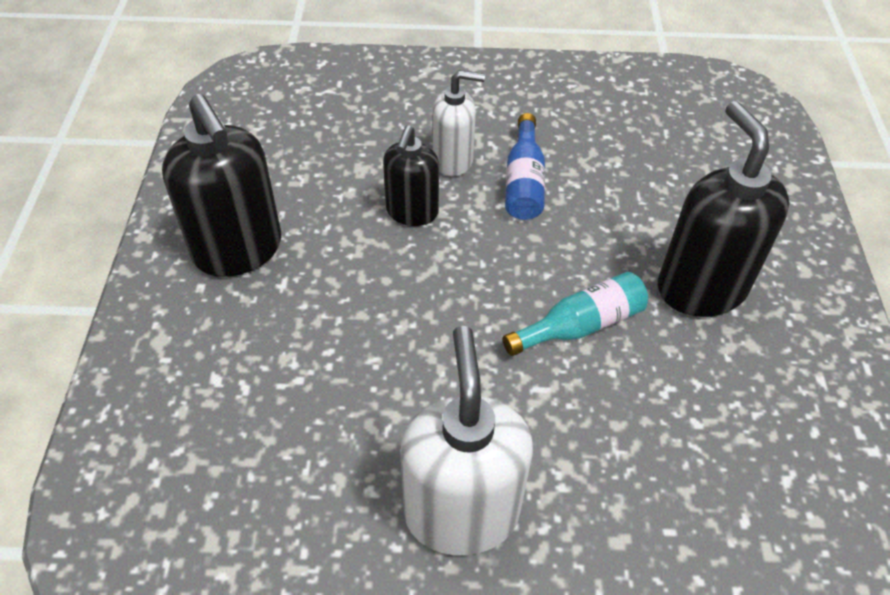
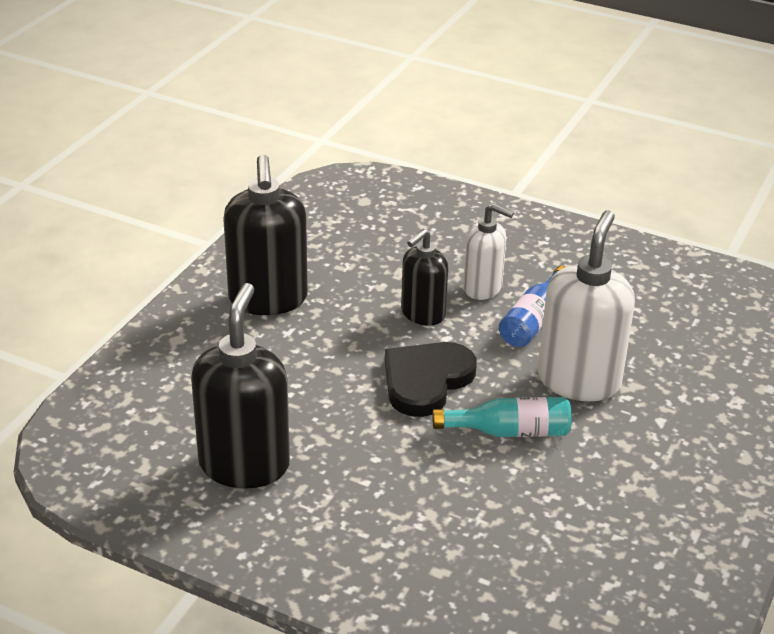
camera: 25 degrees right, 15 degrees down
(461, 512) = (330, 513): white soap dispenser -> white soap dispenser (579, 380)
(462, 294) = (426, 381): none -> black heart
(700, 288) = (636, 439): black soap dispenser -> black soap dispenser (244, 464)

